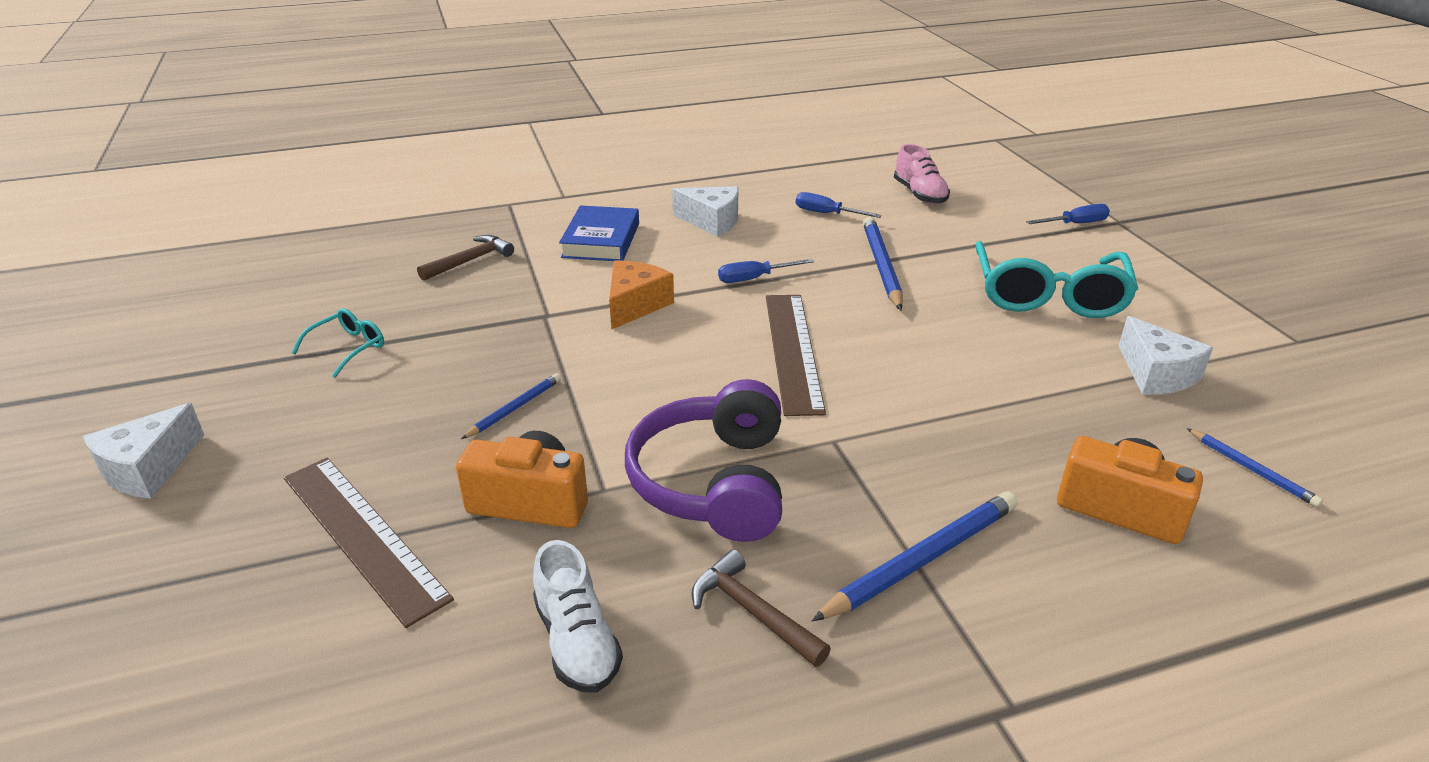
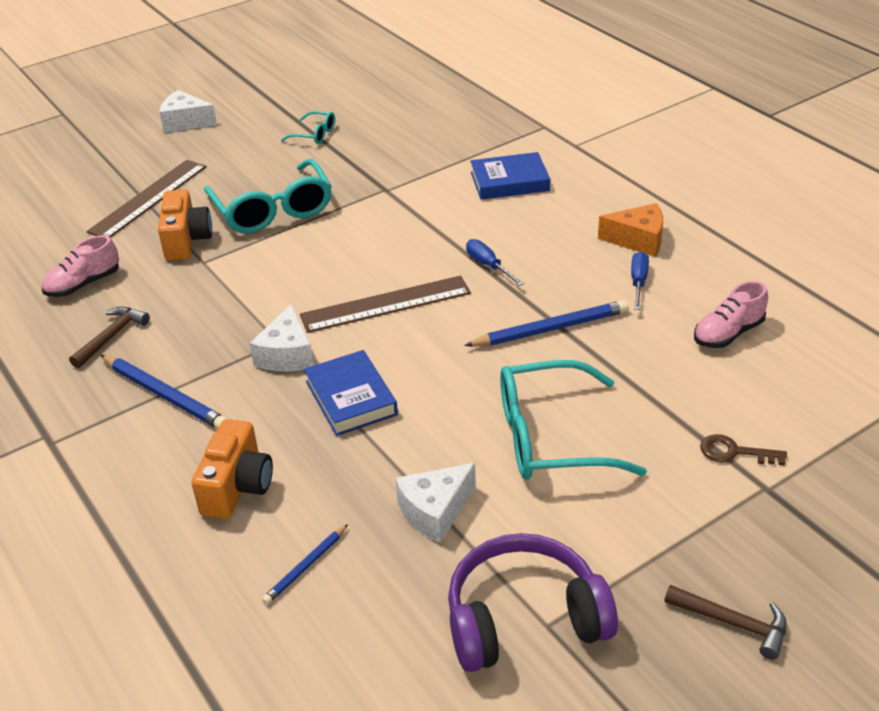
camera: 75 degrees right, 5 degrees up
(470, 260) = (445, 139): brown hammer -> brown hammer (733, 623)
(515, 408) = (272, 209): blue pencil -> turquoise glasses
(577, 642) = (83, 284): white shoe -> pink shoe
(635, 305) = (417, 221): orange cheese -> orange cheese (638, 240)
(711, 221) = (578, 224): white cheese -> white cheese (287, 355)
(713, 482) = (220, 300): purple headphones -> purple headphones (524, 619)
(964, 400) = (351, 398): none -> blue book
(1075, 224) = (734, 452): blue screwdriver -> brown key

